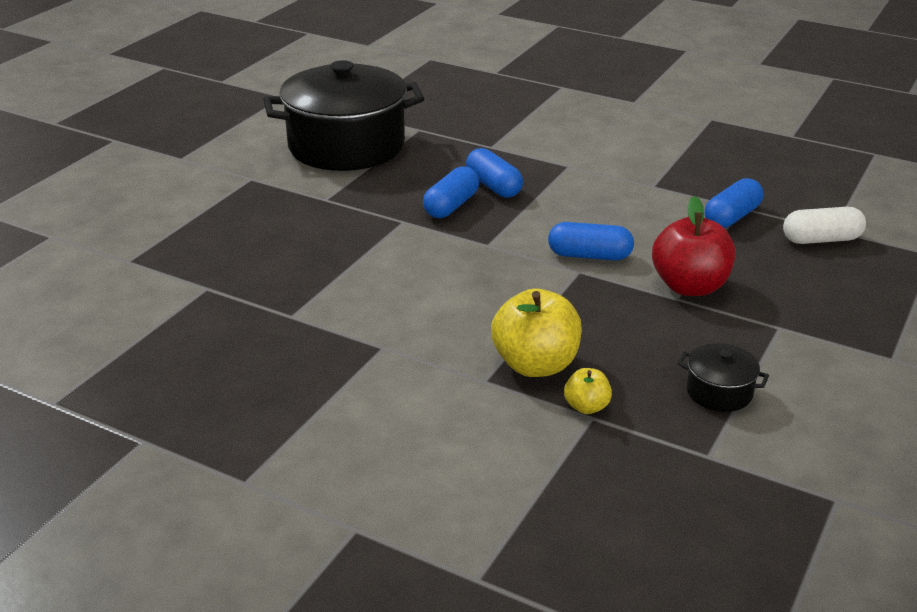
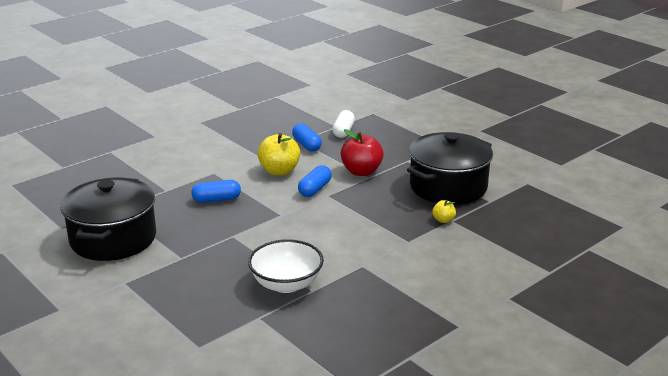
camera: 70 degrees left, 5 degrees down
(299, 291) = (286, 284): none -> white bowl
(451, 206) = (228, 217): blue capsule -> none
(535, 365) = (403, 225): yellow apple -> yellow apple (279, 171)
(719, 392) = (448, 187): black pot -> black pot, size x2.46

